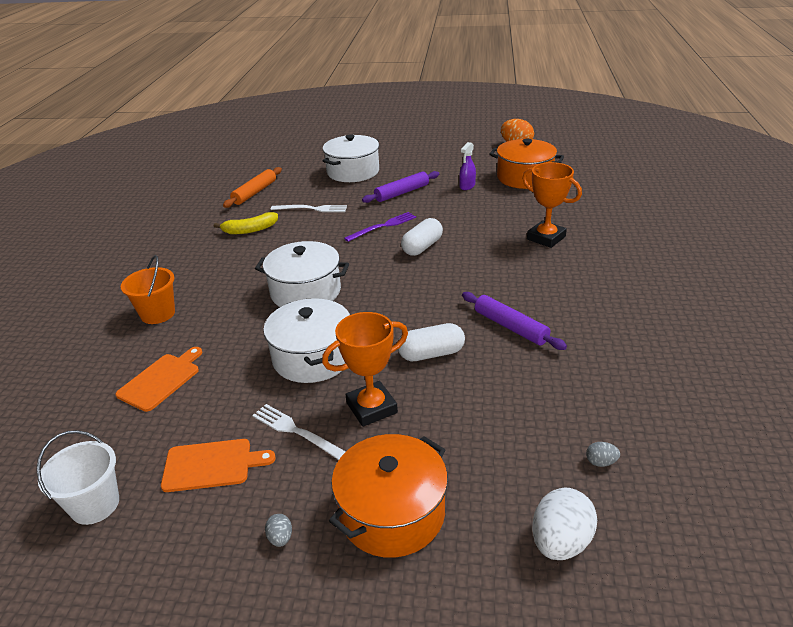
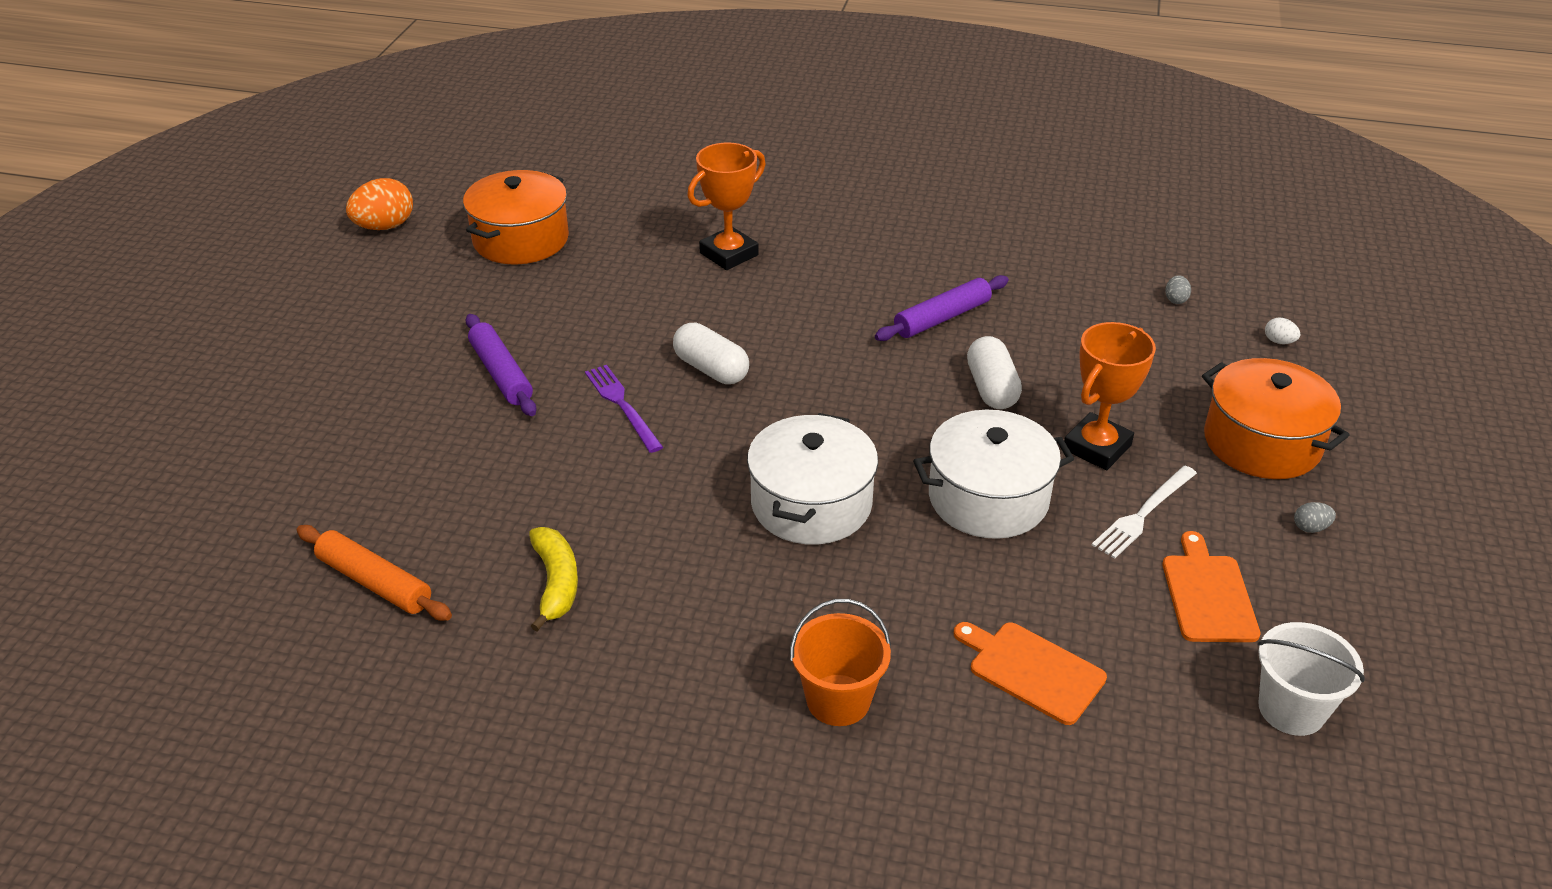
camera: 85 degrees left, 5 degrees up
(312, 209) = (506, 492): white fork -> none
(353, 172) = (363, 429): white pot -> none
(371, 408) = (1096, 447): orange trophy -> orange trophy turned 60 degrees clockwise
(467, 186) = (518, 299): purple spray bottle -> none
(560, 542) = (1279, 341): white egg -> white egg, size x0.46

